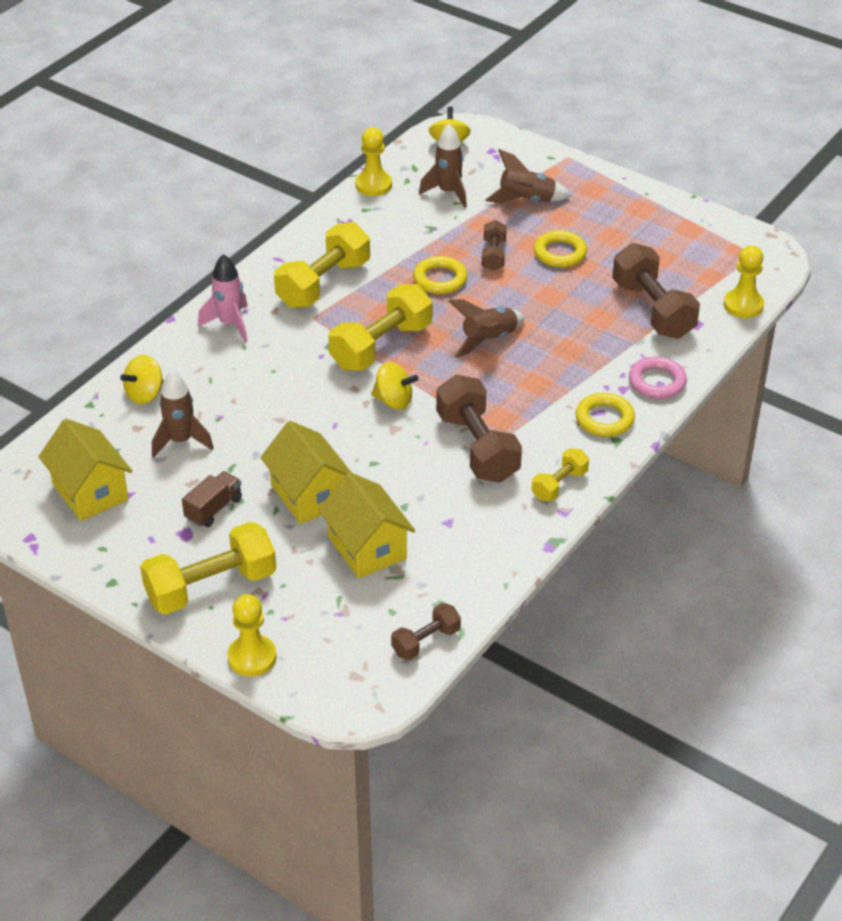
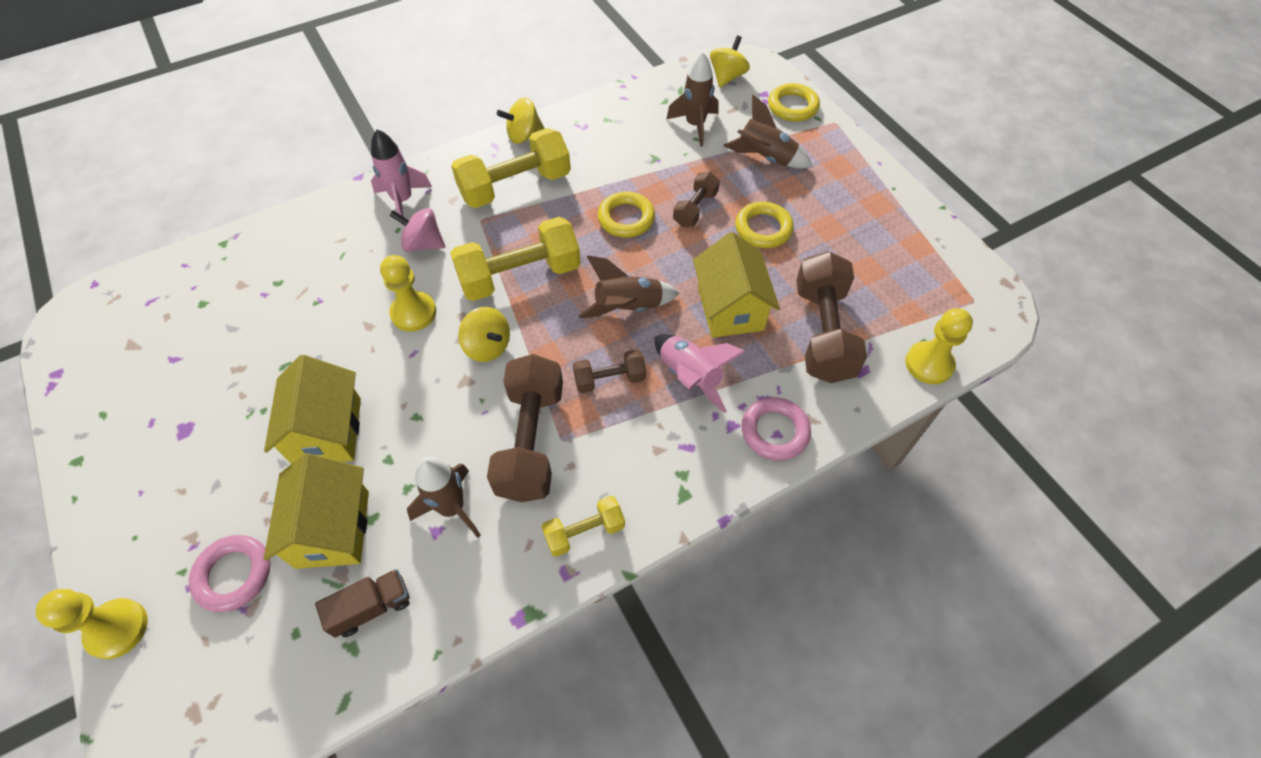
camera: 25 degrees right, 15 degrees up
(90, 492) = (145, 342): yellow house -> yellow house (730, 308)
(145, 394) = (275, 250): yellow spinning top -> yellow spinning top (523, 135)
(181, 441) = (264, 315): brown rocket -> brown rocket (452, 508)
(211, 587) = (154, 510): yellow dumbbell -> none
(213, 509) = (231, 410): brown truck -> brown truck (371, 607)
(277, 350) = (423, 244): none -> pink spinning top
(314, 598) = (233, 575): none -> pink ring
(373, 185) = (631, 96): yellow pawn -> yellow pawn (413, 313)
(426, 641) = (298, 699): brown dumbbell -> brown dumbbell (609, 379)
(570, 369) = (690, 377): none -> pink rocket
(604, 419) = (688, 459): yellow ring -> yellow ring (792, 106)

